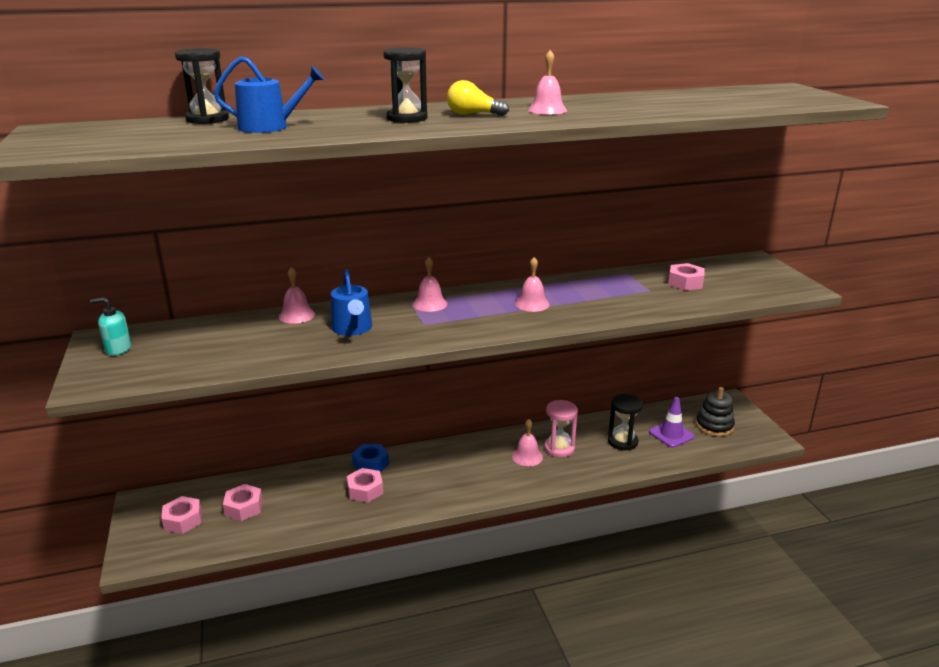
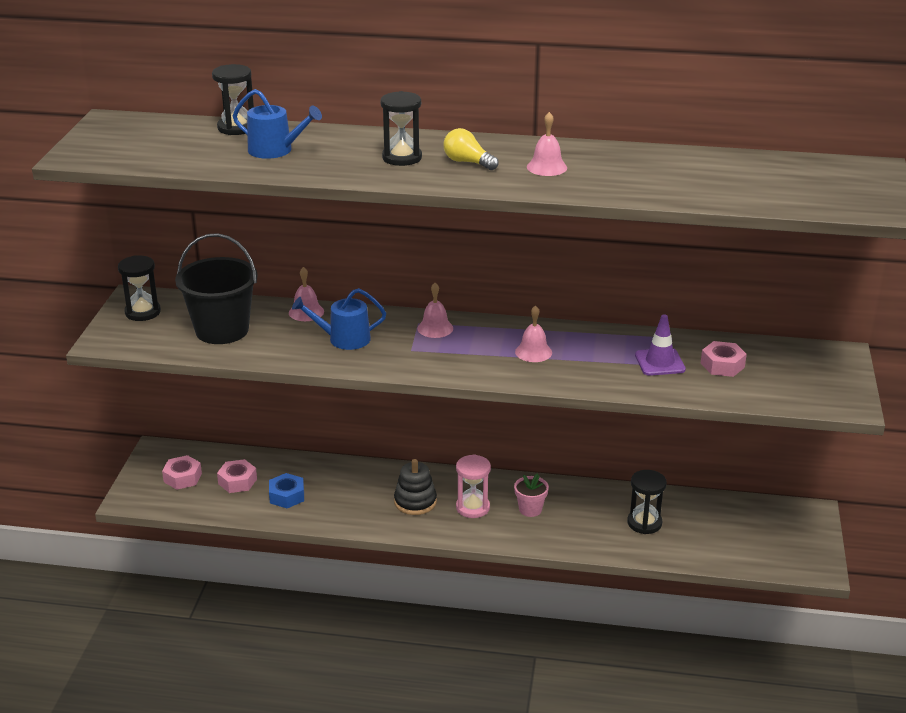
camera: 25 degrees right, 5 degrees up
(118, 349) = (143, 312): turquoise soap dispenser -> black hourglass
(220, 346) = (222, 330): none -> black bucket
(352, 329) = (344, 339): blue watering can -> blue watering can turned 75 degrees clockwise
(365, 490) = (351, 497): pink nut -> none
(370, 464) = (372, 473): blue nut -> blue nut (287, 496)
(527, 456) = (530, 509): pink bell -> pink flower pot
(559, 448) = (570, 510): pink hourglass -> pink hourglass (472, 507)
(671, 434) = (706, 531): purple traffic cone -> purple traffic cone (659, 362)
(714, 426) = (765, 536): black stacking toy -> black stacking toy (415, 502)

